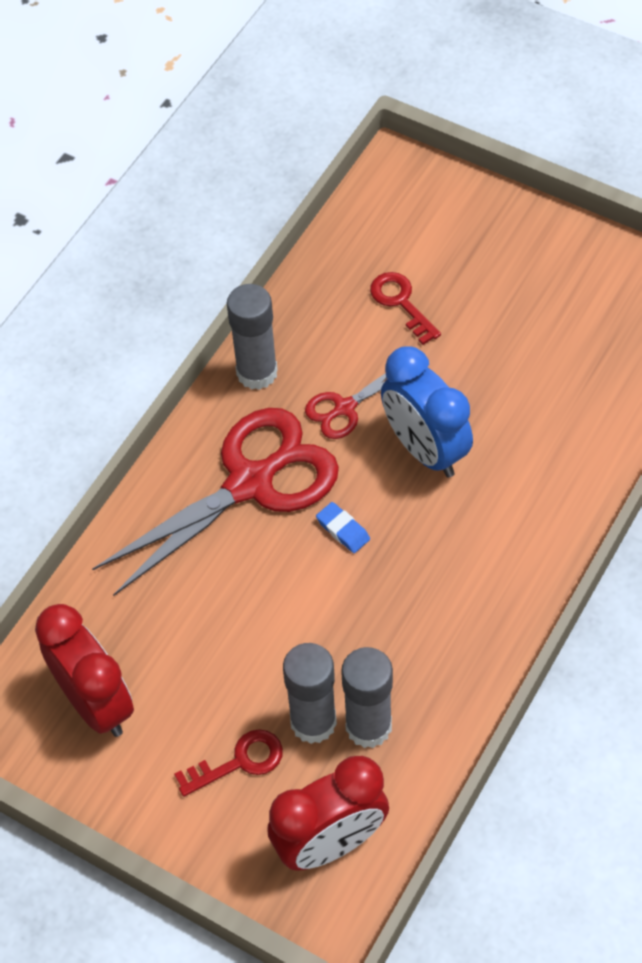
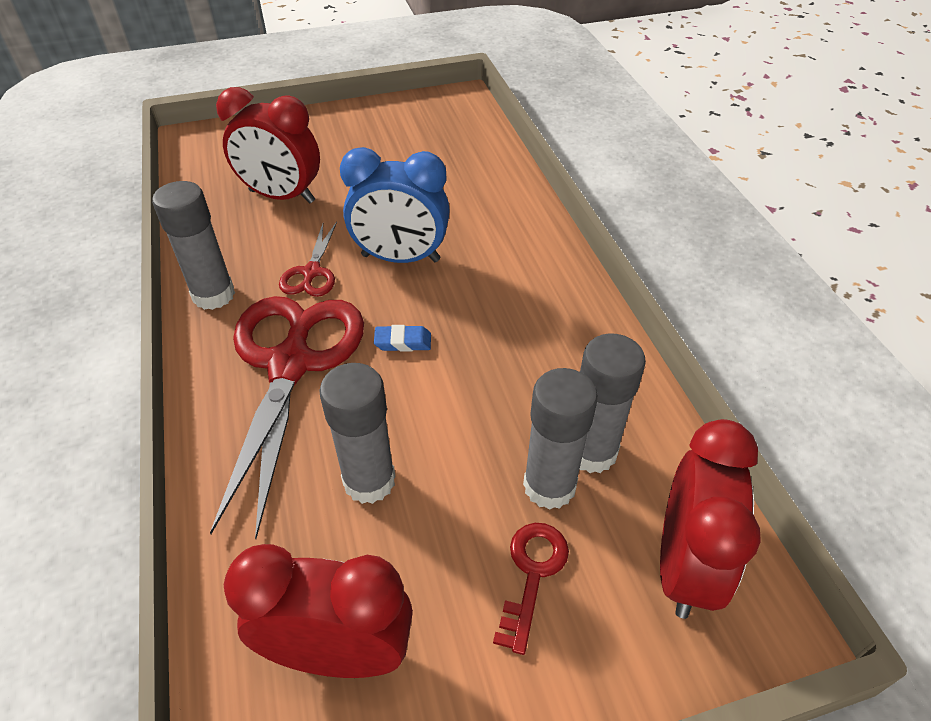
camera: 50 degrees left, 10 degrees down
(212, 616) = (369, 481): none -> grey glue stick
(401, 303) = (282, 196): red key -> red clock

